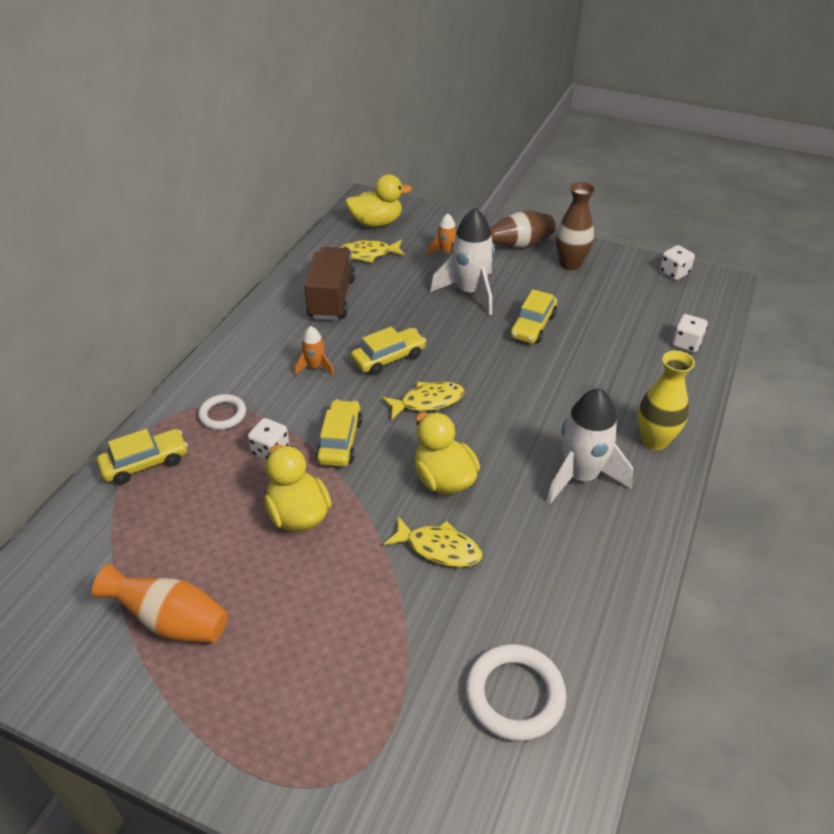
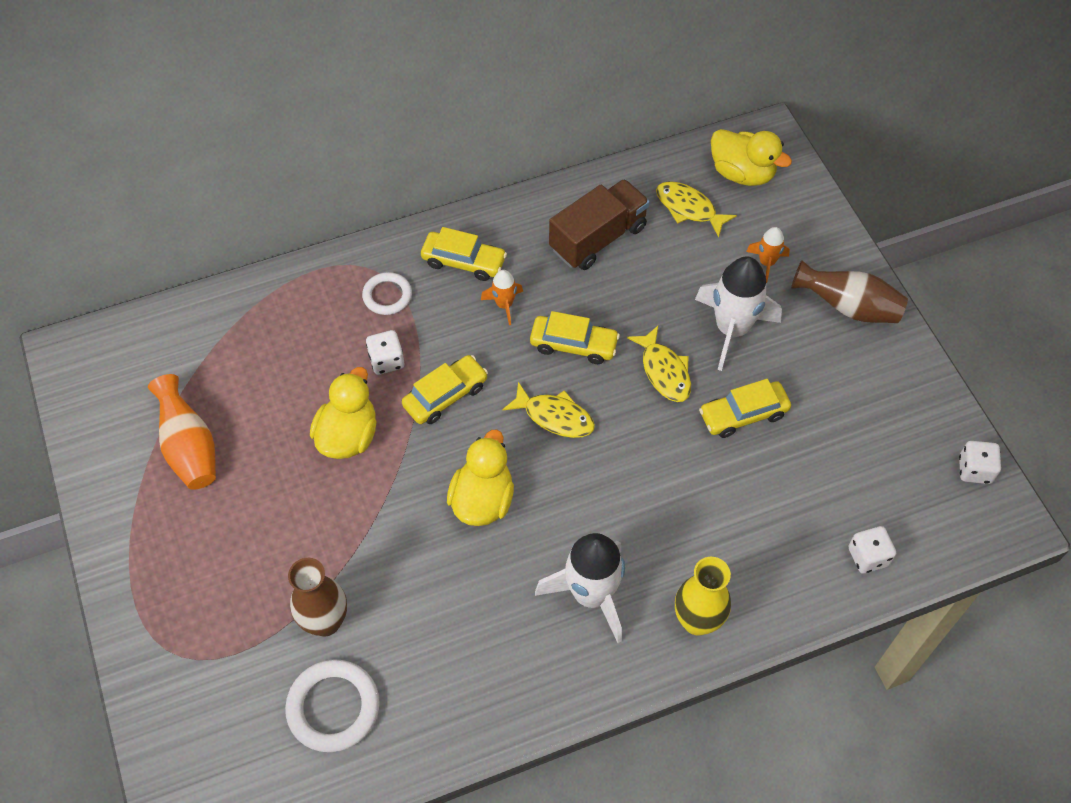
camera: 45 degrees right, 15 degrees up
(145, 463) = (293, 297): yellow car -> yellow car (464, 261)
(439, 548) = (411, 554): yellow fish -> yellow fish (664, 371)
(570, 264) = (876, 373): brown vase -> brown vase (325, 622)

